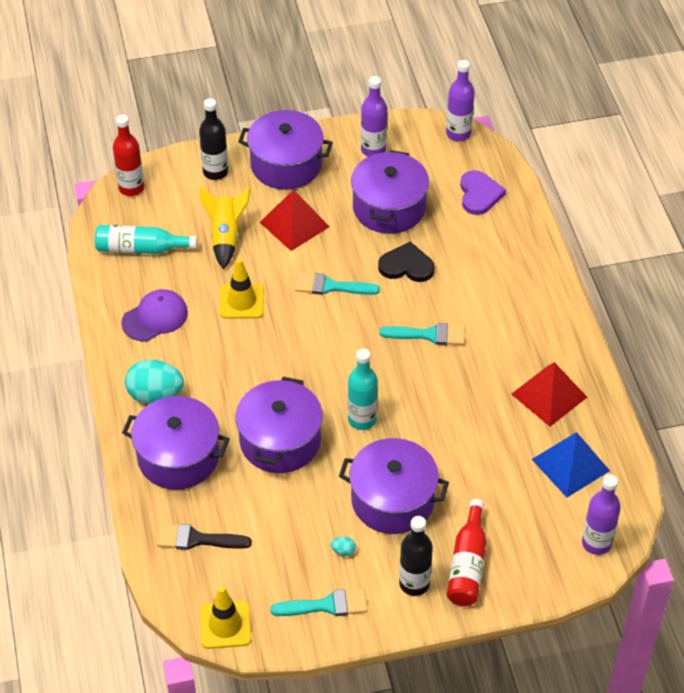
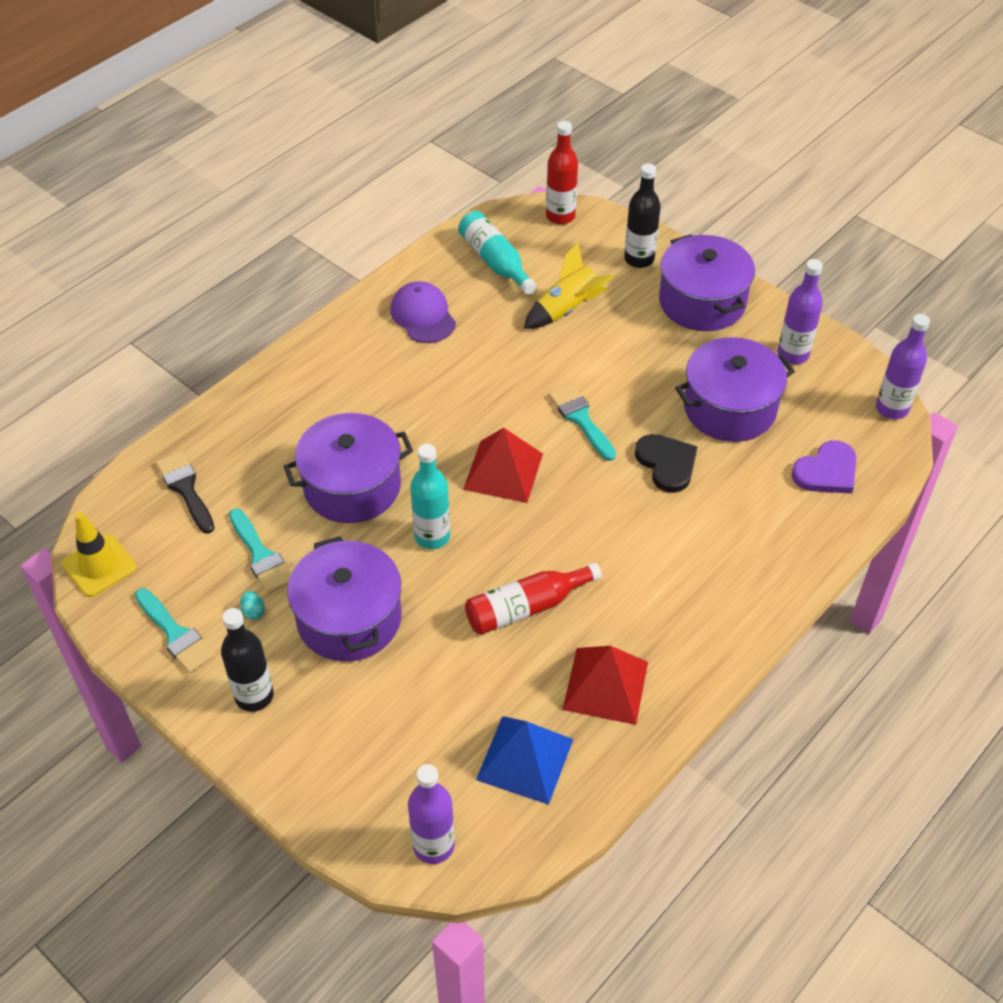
camera: 55 degrees right, 0 degrees up
(155, 317) = (423, 315): purple cap -> purple cap turned 135 degrees counterclockwise
(155, 395) = (332, 366): turquoise egg -> none
(178, 456) = (273, 422): purple pot -> none
(241, 301) = (499, 364): yellow traffic cone -> none
(294, 224) = (633, 349): red pyramid -> red pyramid (503, 471)
(429, 335) = (592, 532): turquoise brush -> turquoise brush (261, 556)
(467, 564) = (313, 732): red bottle -> red bottle (526, 607)

